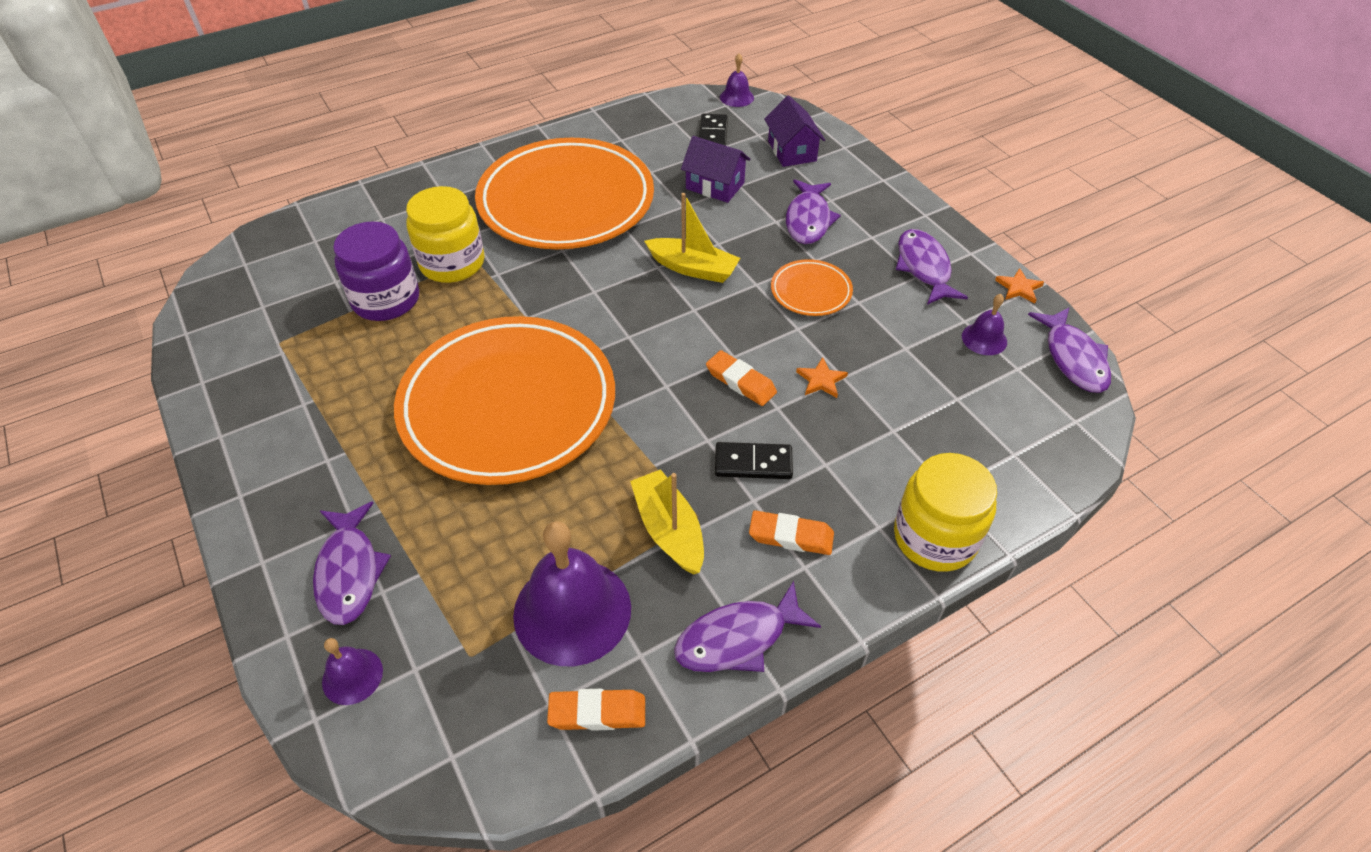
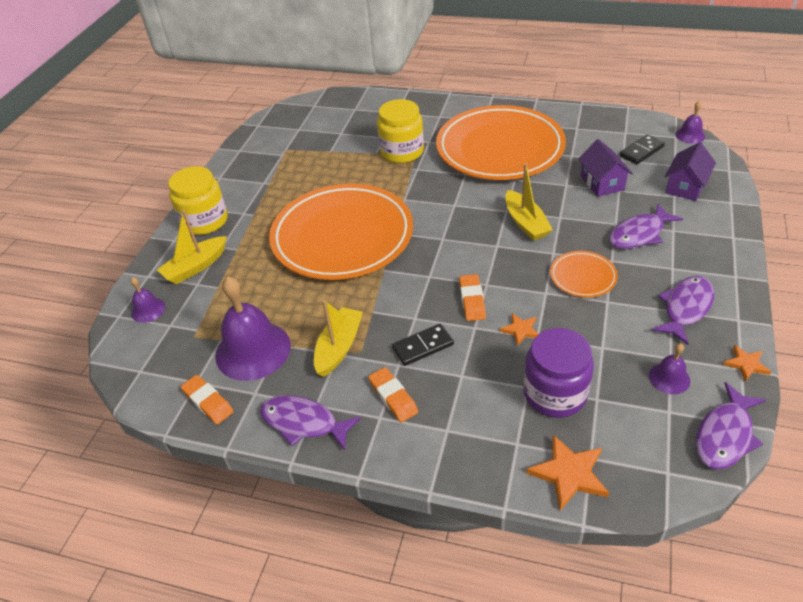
camera: 50 degrees right, 5 degrees down
(349, 572) = (196, 267): purple fish -> yellow boat
(386, 300) = (351, 154): purple jar -> purple jar (555, 393)
(753, 463) = (423, 346): black domino -> black domino turned 75 degrees counterclockwise
(935, 537) = (471, 461): yellow jar -> yellow jar (205, 221)
(1016, 481) = (569, 474): none -> orange star

